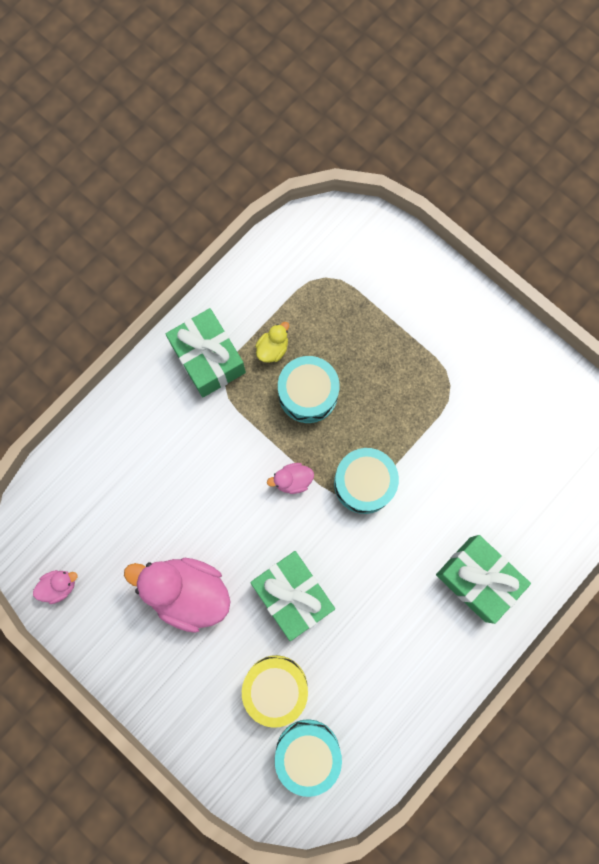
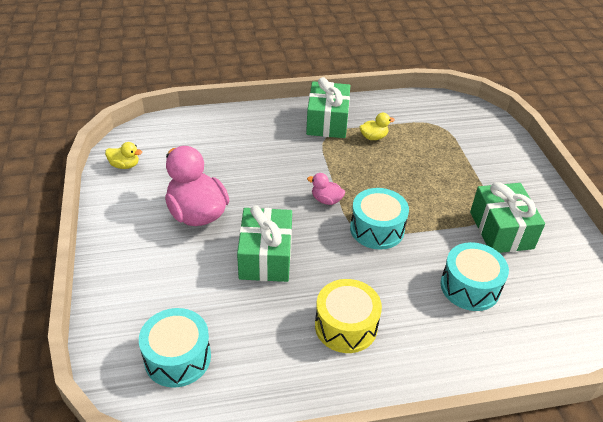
camera: 35 degrees right, 35 degrees down
(59, 586) = (125, 165): pink duck -> yellow duck
(275, 688) = (197, 301): yellow drum -> yellow drum (346, 326)
(308, 394) = (378, 167): turquoise drum -> turquoise drum (470, 287)
(477, 579) = (422, 335): green gift -> green gift (501, 230)

